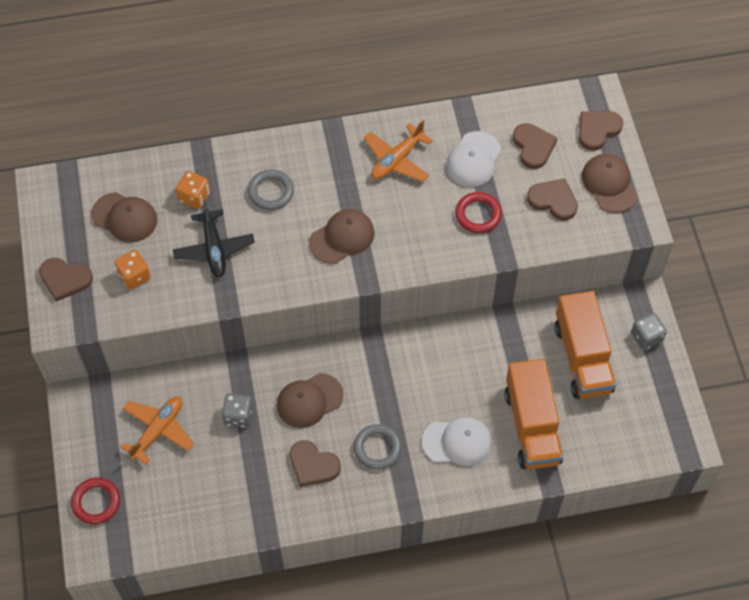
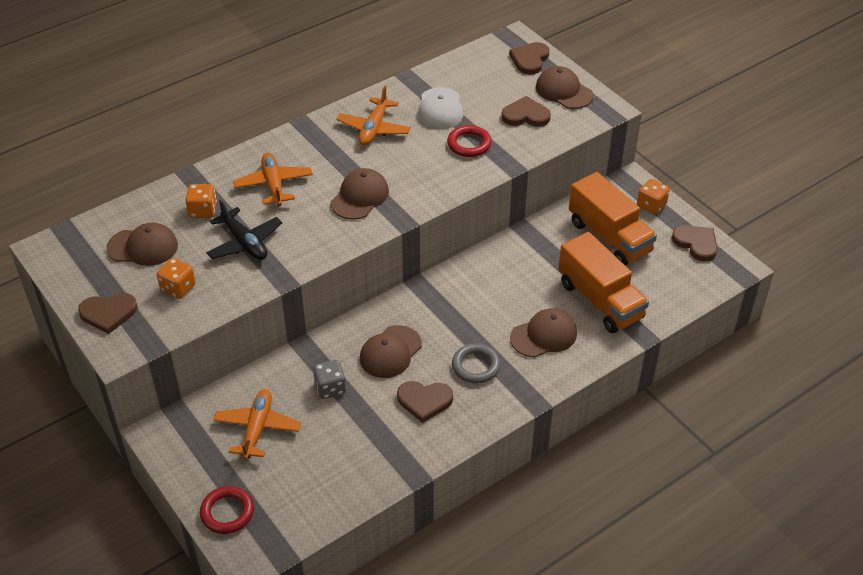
camera: 25 degrees left, 15 degrees down
(271, 192) = (273, 185): grey ring -> orange plane
(457, 442) = (544, 335): white cap -> brown cap
(533, 147) = (484, 85): brown heart -> brown heart (696, 243)
(646, 337) = (651, 205): grey dice -> orange dice

